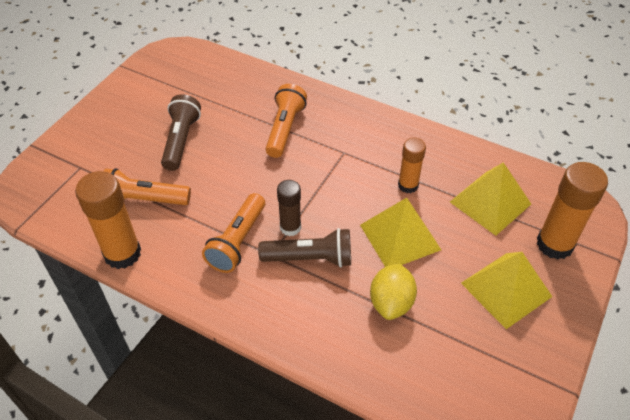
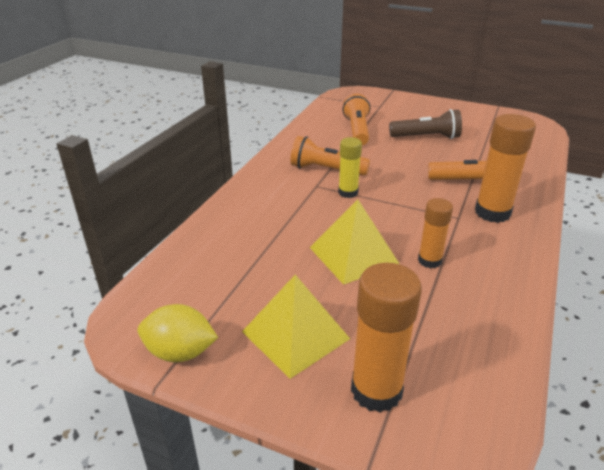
camera: 85 degrees right, 15 degrees down
(122, 253) = (305, 129): orange glue stick -> orange glue stick (492, 212)
(290, 227) = (348, 192): brown glue stick -> yellow glue stick
(310, 258) = (315, 204): brown flashlight -> none
(391, 302) = (271, 250): yellow lemon -> yellow lemon (180, 352)
(490, 203) = (429, 328): yellow pyramid -> none

